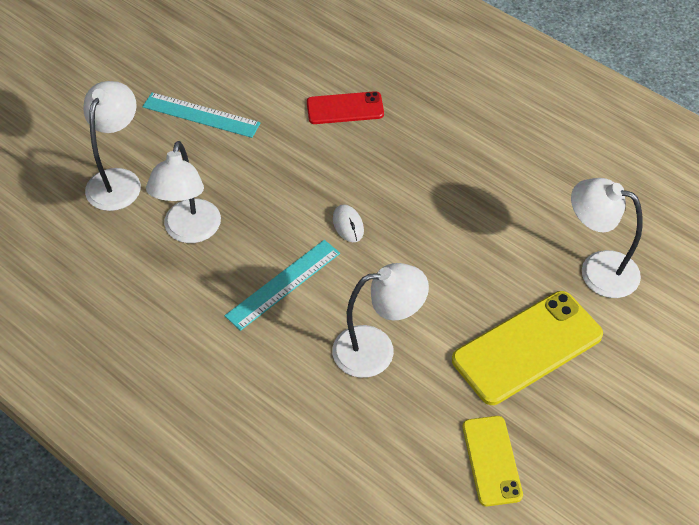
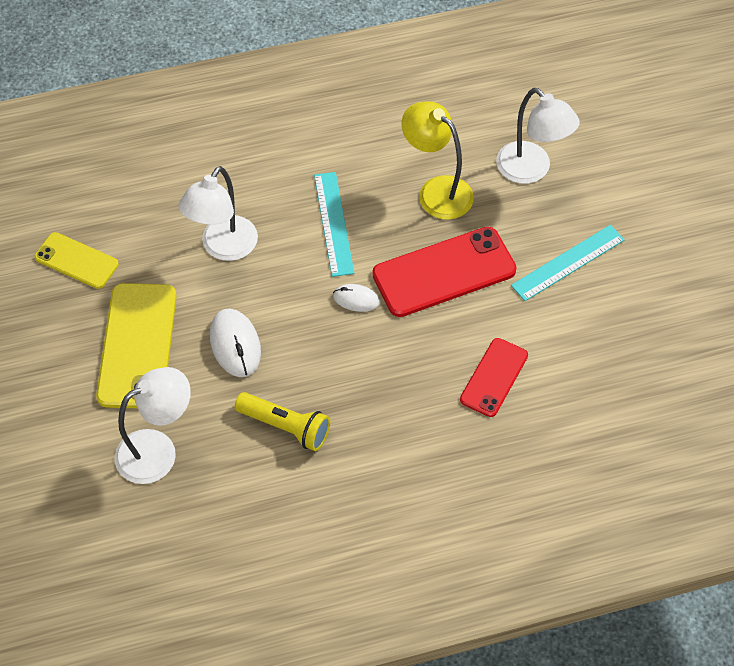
camera: 125 degrees right, 5 degrees up
(190, 231) = (436, 191): white lamp -> yellow lamp
(273, 183) = (444, 272): none -> red phone
(462, 279) = (235, 344): none -> white mouse
(500, 203) = (285, 427): none -> yellow flashlight

